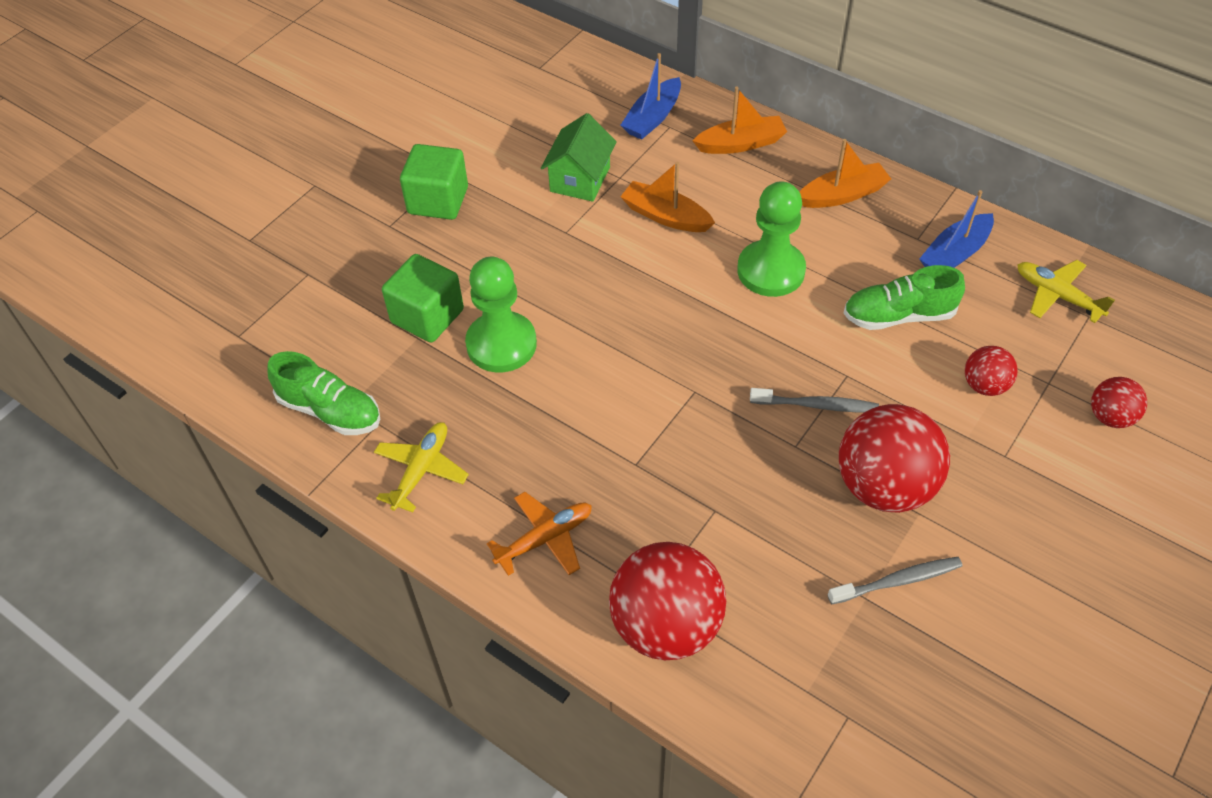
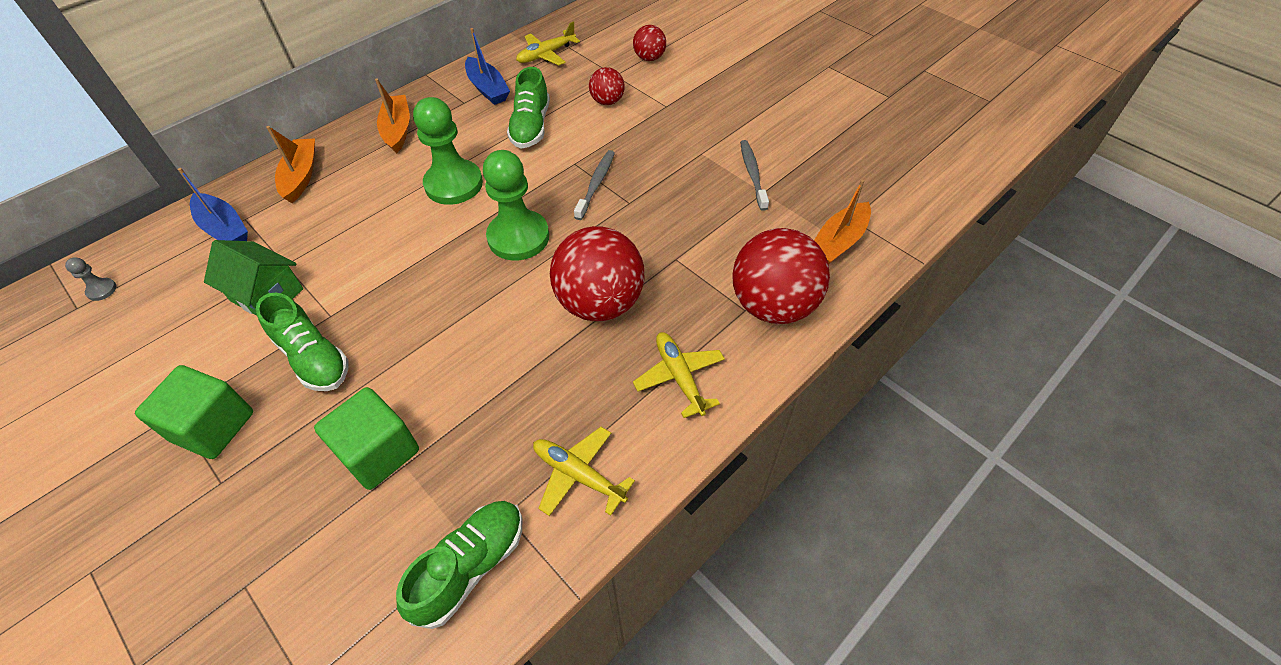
camera: 80 degrees left, 0 degrees up
(501, 344) = (447, 386): green pawn -> green pawn (518, 237)
(516, 237) = (313, 358): none -> green shoe
(545, 538) = (679, 377): orange plane -> yellow plane
(561, 73) = (102, 290): none -> grey pawn
(665, 216) = (355, 239): orange boat -> orange boat (838, 242)
(884, 486) = (676, 164): red ball -> red ball (600, 303)

